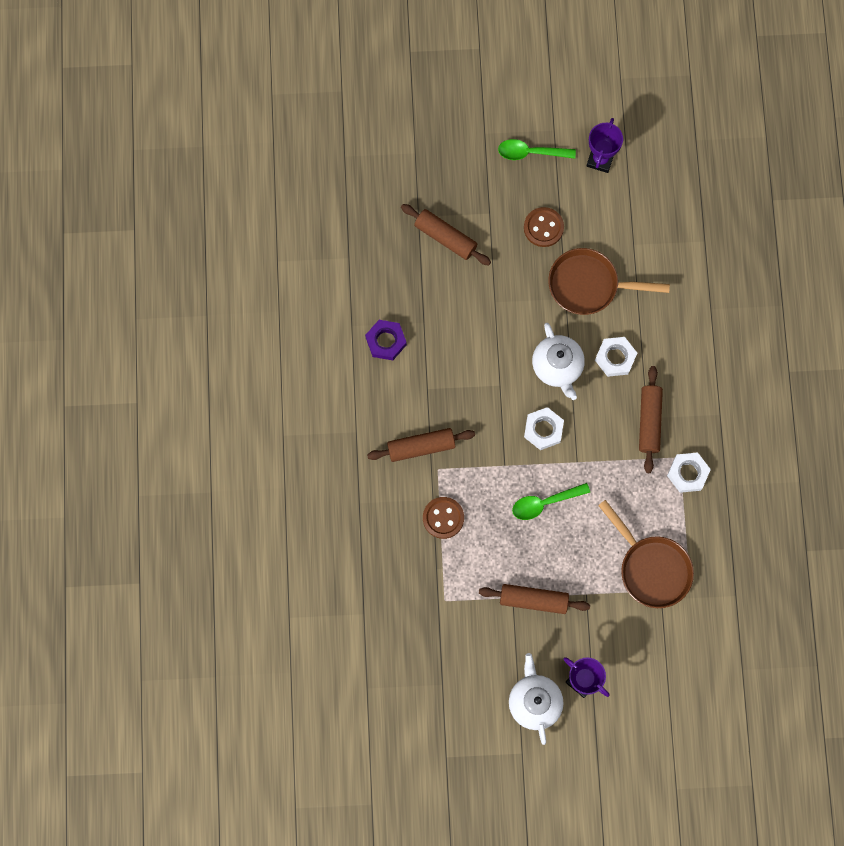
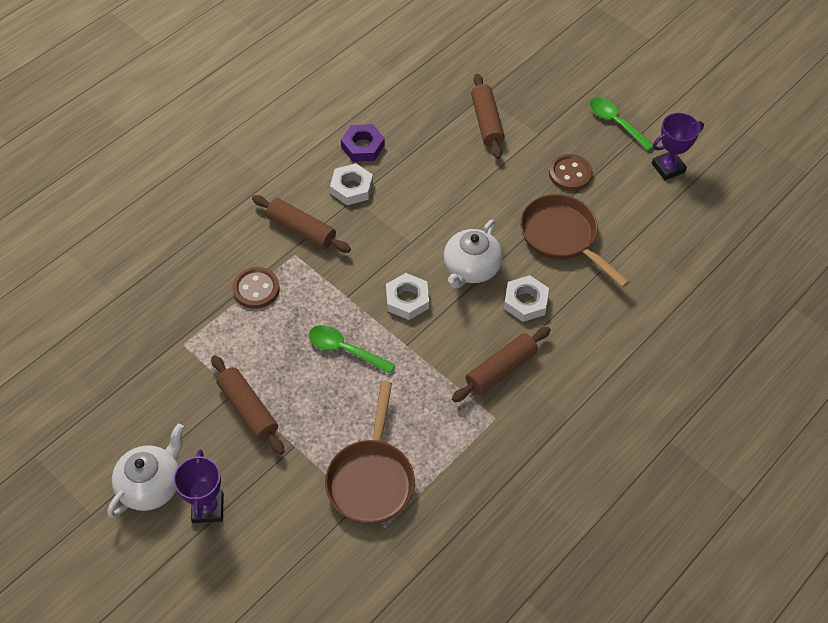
camera: 45 degrees right, 20 degrees down
(687, 473) = (488, 436): white nut -> white nut (351, 188)

